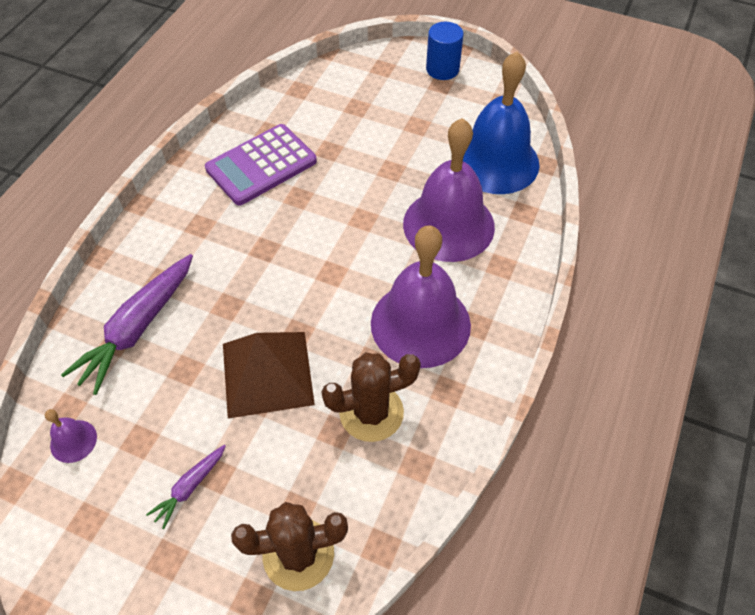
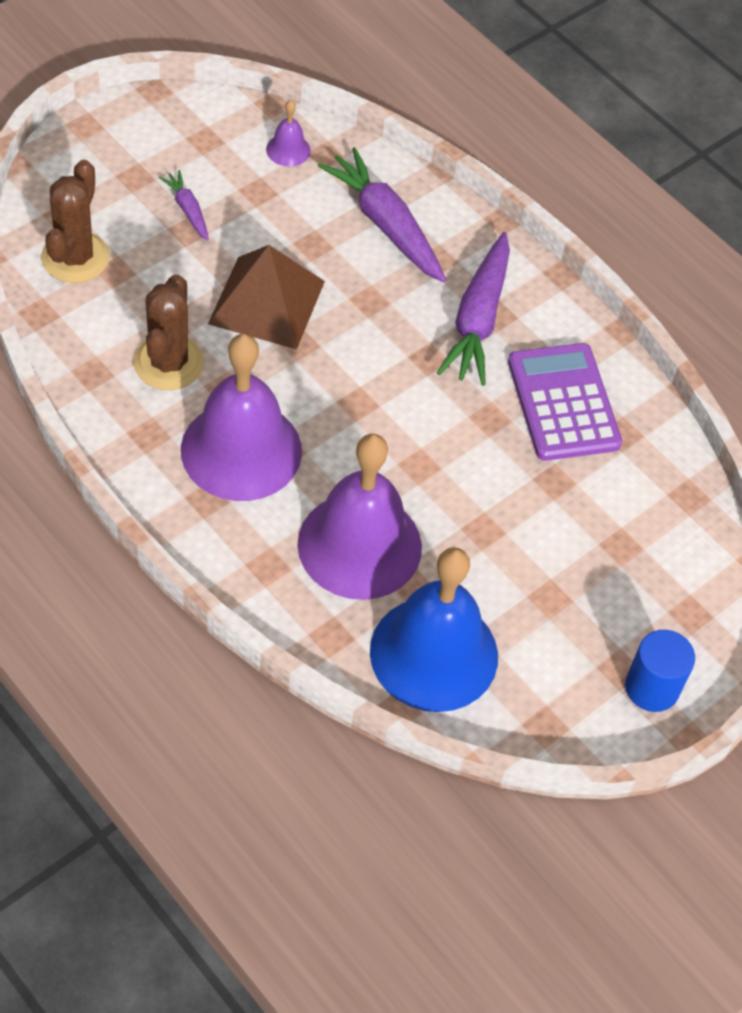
camera: 110 degrees right, 0 degrees up
(210, 234) = (478, 319): none -> purple carrot

